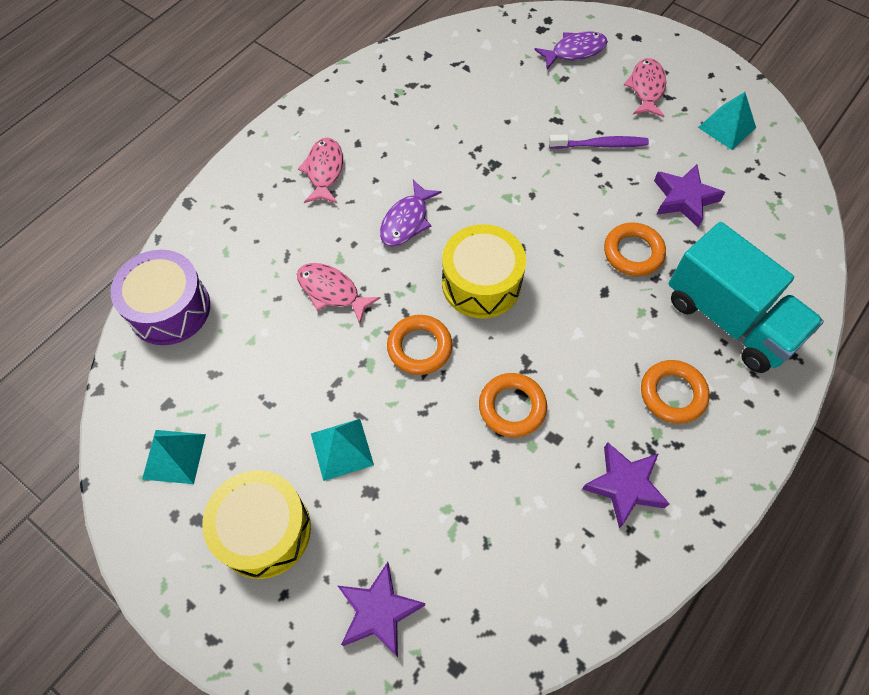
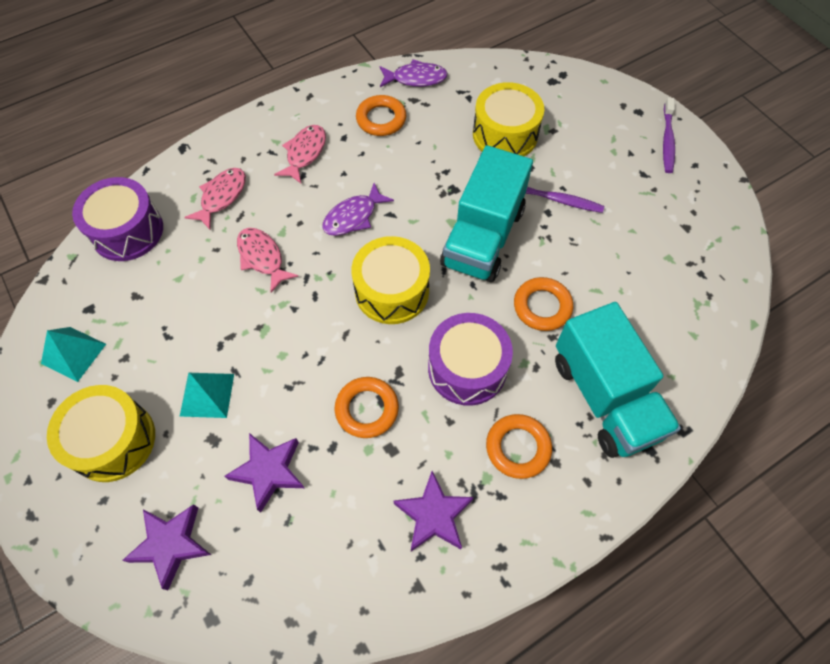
camera: 20 degrees right, 0 degrees up
(419, 347) = (312, 329): orange ring -> orange ring (381, 119)
(519, 95) = (505, 134): none -> yellow drum
(545, 203) = (483, 237): none -> turquoise truck
(574, 51) = (574, 109): purple fish -> purple fish (416, 78)
(590, 334) = (467, 368): none -> purple drum
(646, 88) = (626, 160): pink fish -> pink fish (221, 197)
(675, 58) = (667, 140): none -> purple toothbrush
(684, 199) = (614, 272): purple star -> purple star (269, 471)
(727, 127) = (687, 218): turquoise pyramid -> none

